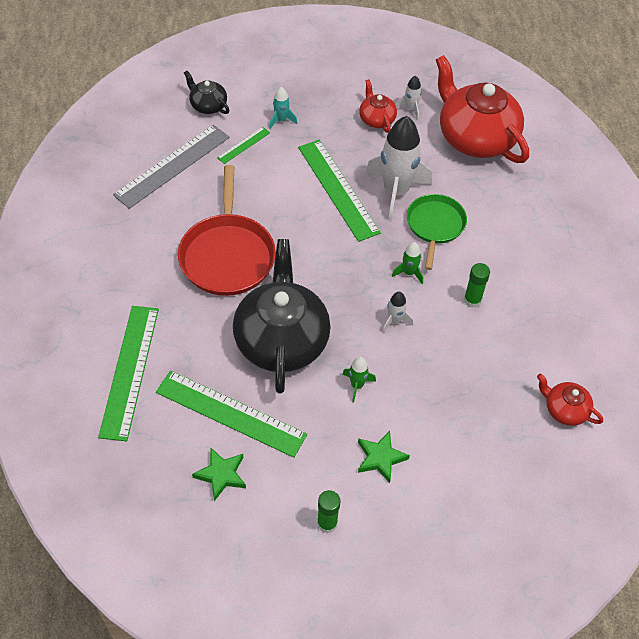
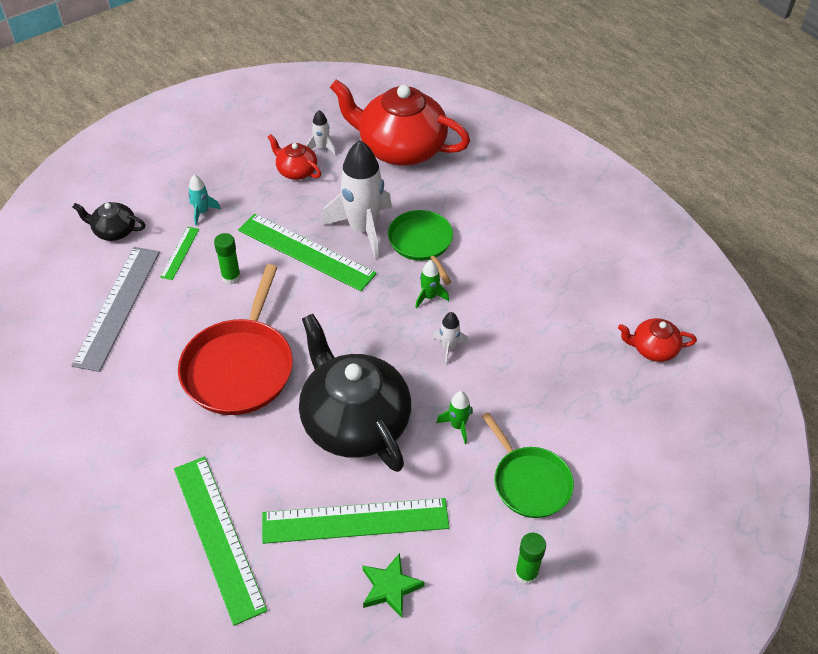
camera: 30 degrees left, 5 degrees down
(227, 255) = (240, 367): red pan -> red pan turned 45 degrees clockwise
(380, 458) = (529, 482): green star -> green pan
(472, 300) = (504, 293): green glue stick -> green glue stick (231, 277)

